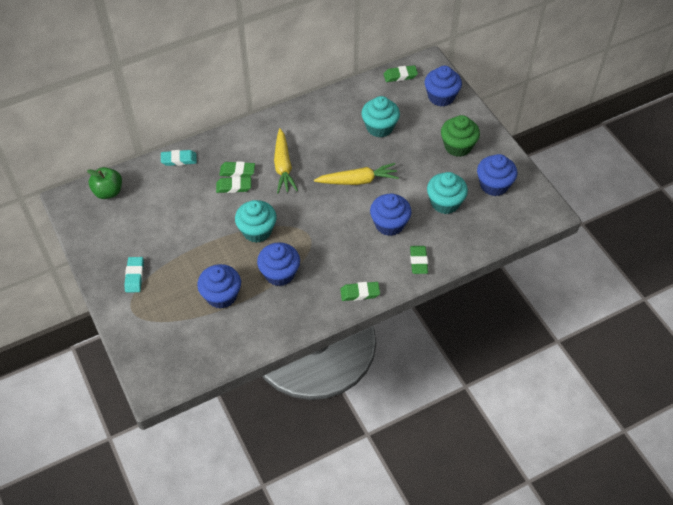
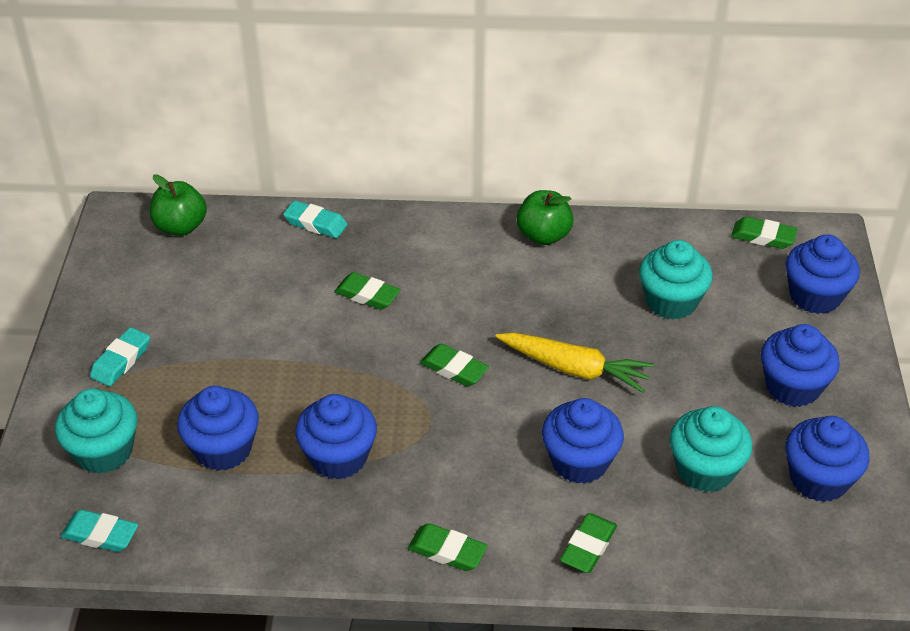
camera: 30 degrees right, 10 degrees down
(194, 364) = (100, 535): none -> turquoise eraser
(237, 171) = (390, 275): green eraser -> green eraser (454, 369)
(257, 231) = (353, 375): turquoise cupcake -> turquoise cupcake (104, 451)
(283, 166) = (467, 296): yellow carrot -> none
(298, 118) = (543, 235): none -> green apple
(458, 146) = (792, 387): green cupcake -> blue cupcake

